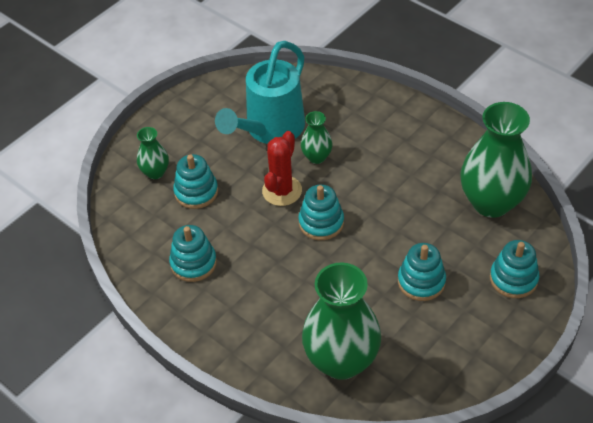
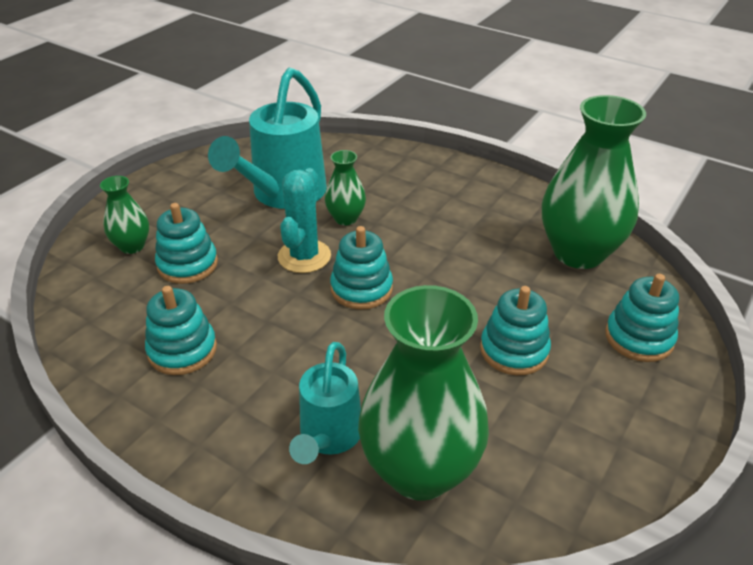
camera: 10 degrees left, 10 degrees down
(282, 191) = (304, 256): red cactus -> turquoise cactus
(286, 333) = (328, 437): none -> turquoise watering can

